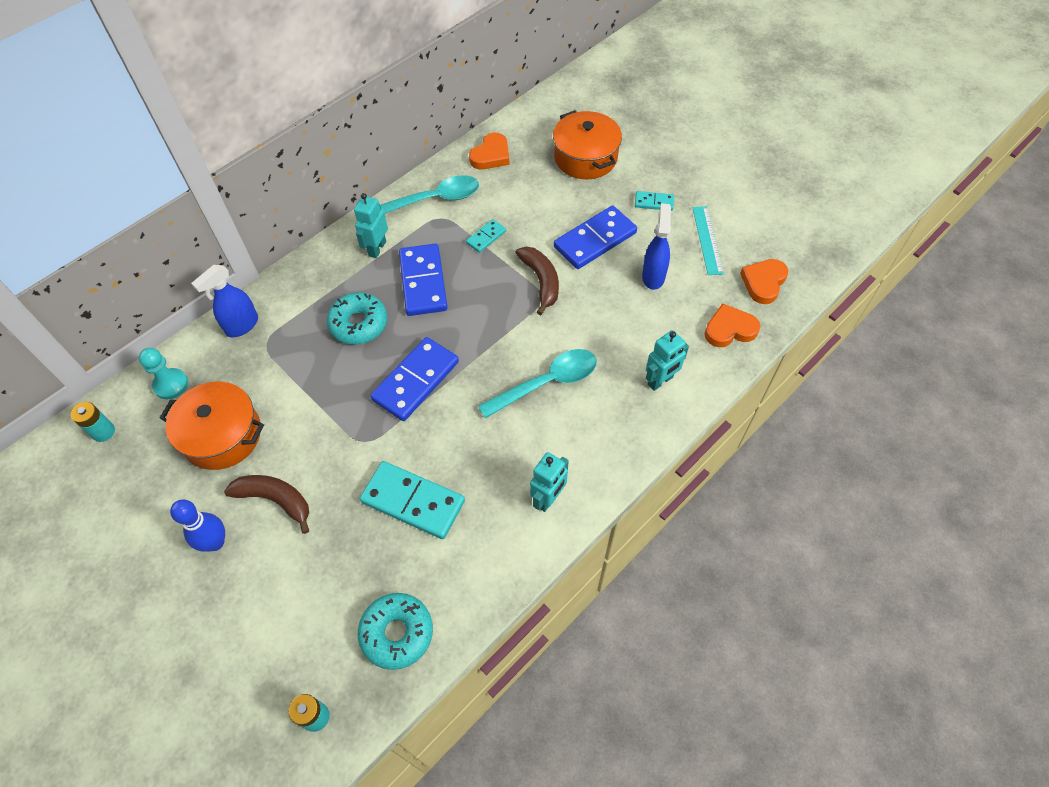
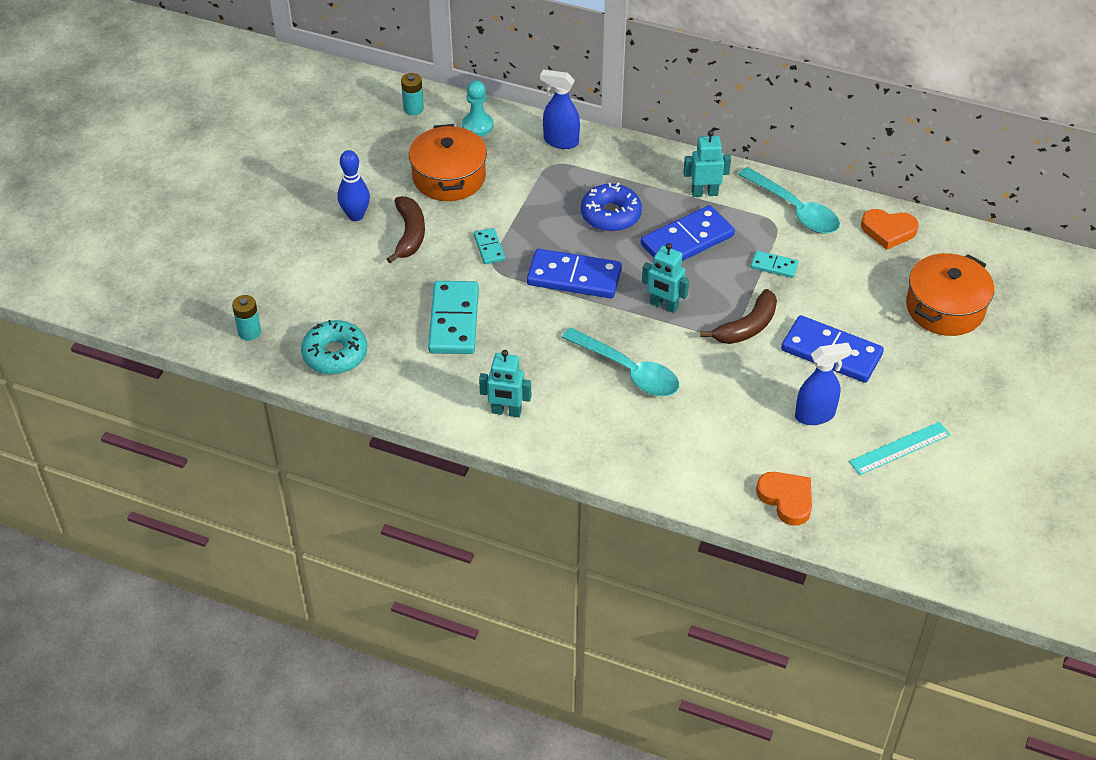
camera: 65 degrees right, 10 degrees down
(359, 324) = (611, 215): turquoise donut -> blue donut
(654, 202) = (921, 386): turquoise domino -> turquoise domino (489, 248)
(660, 381) = (684, 458): turquoise robot -> turquoise robot (664, 306)
(763, 282) = (872, 514): orange heart -> none

